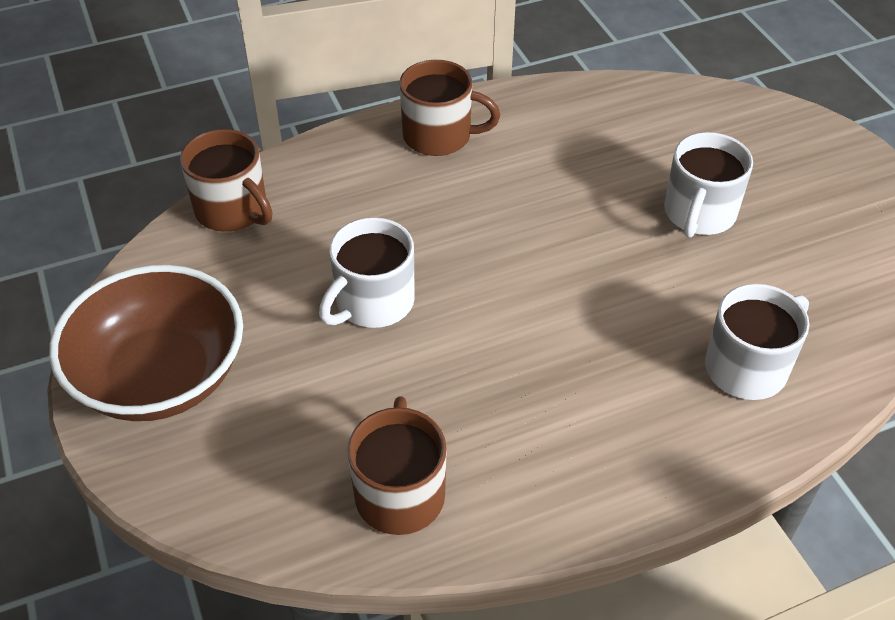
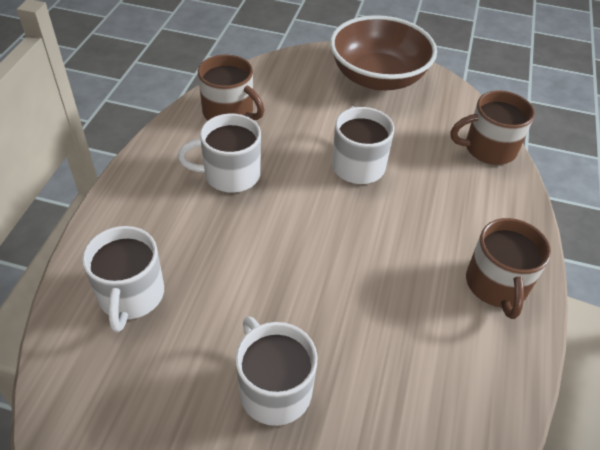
camera: 125 degrees right, 0 degrees up
(439, 136) = (496, 285): brown mug -> brown mug turned 45 degrees counterclockwise
(511, 407) = (230, 175): none -> white mug

